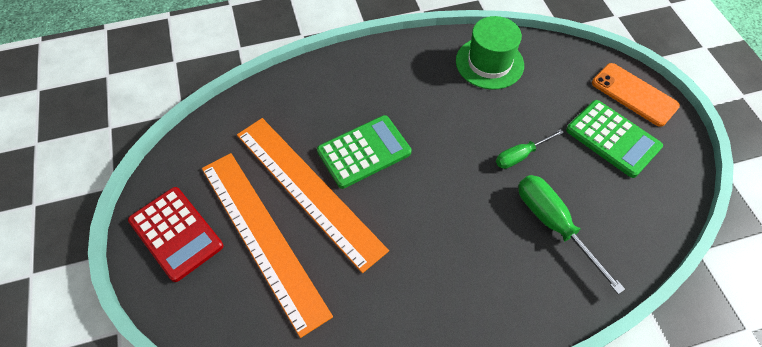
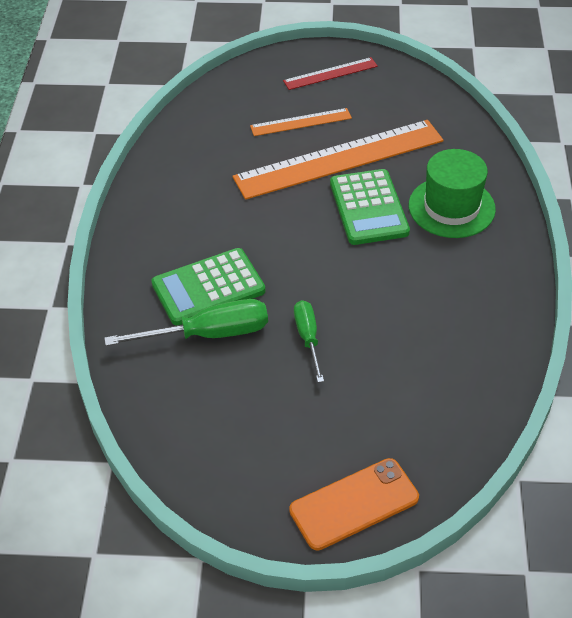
camera: 110 degrees right, 10 degrees down
(176, 233) = (330, 73): red calculator -> red ruler
(262, 238) = (300, 122): orange ruler -> orange ruler, size x0.48
(489, 63) = (465, 359): green hat -> green hat (451, 207)
(612, 138) = (293, 442): green calculator -> green calculator (208, 287)

